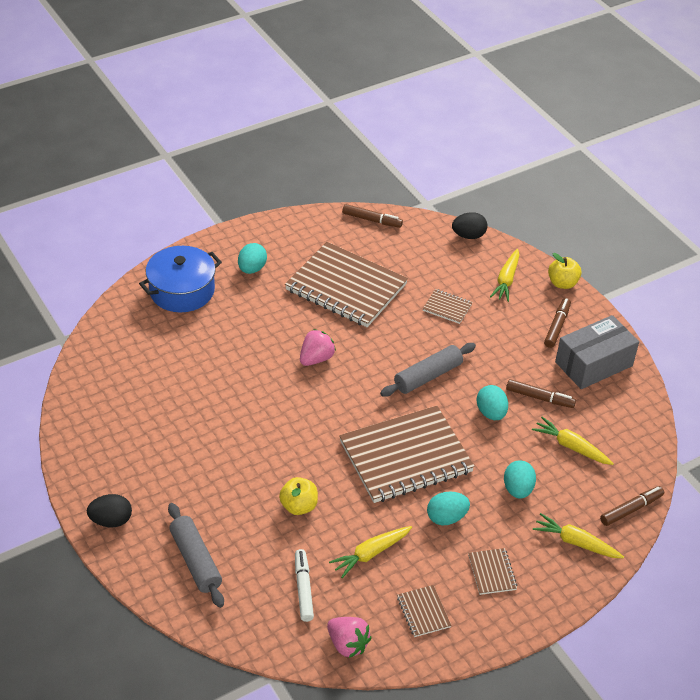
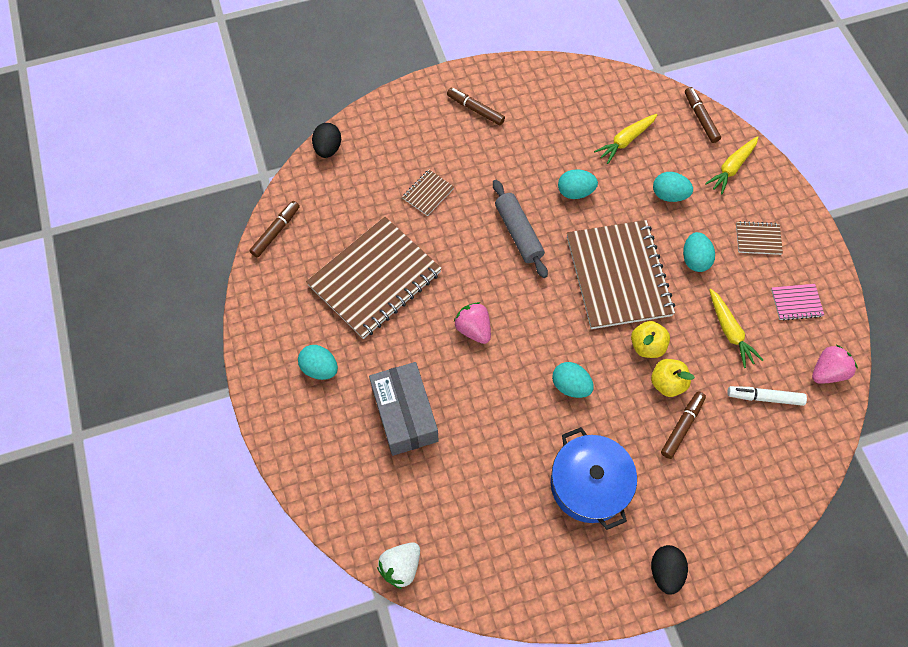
camera: 75 degrees left, 20 degrees up
(91, 345) = (401, 566): none -> white strawberry
(182, 291) = (336, 450): blue pot -> blue pot (589, 484)
(196, 560) = (724, 491): grey rolling pin -> none
(277, 433) = (570, 385): none -> turquoise egg
(423, 612) = (796, 303): brown notebook -> pink notebook
(506, 280) = (402, 133): yellow carrot -> none
(540, 398) = (563, 148): brown marker -> brown marker (682, 426)
(562, 283) = (419, 89): yellow apple -> yellow apple (647, 346)
(593, 364) = (529, 95): grey box -> grey box (405, 415)

